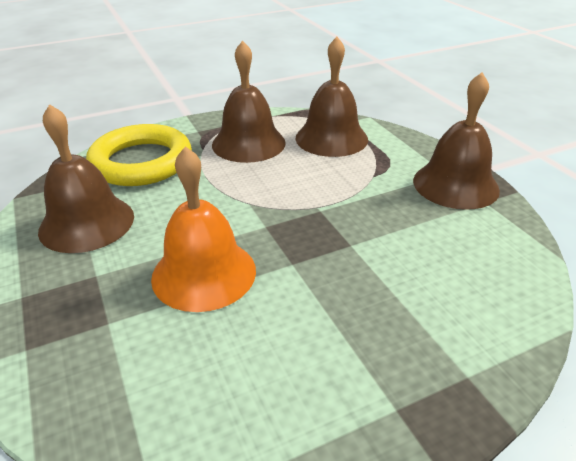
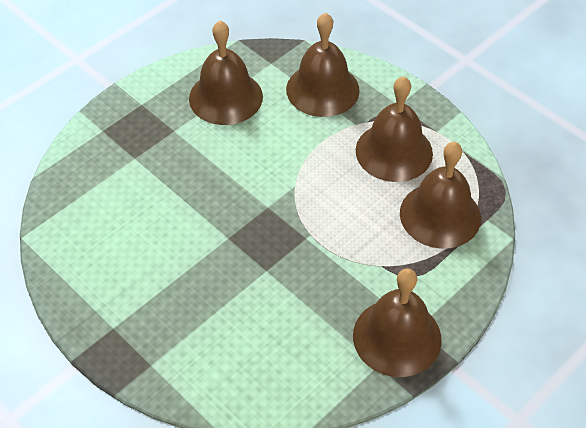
camera: 70 degrees right, 15 degrees up
(141, 162) = (322, 89): yellow ring -> brown bell
(204, 273) = (197, 188): orange bell -> none

